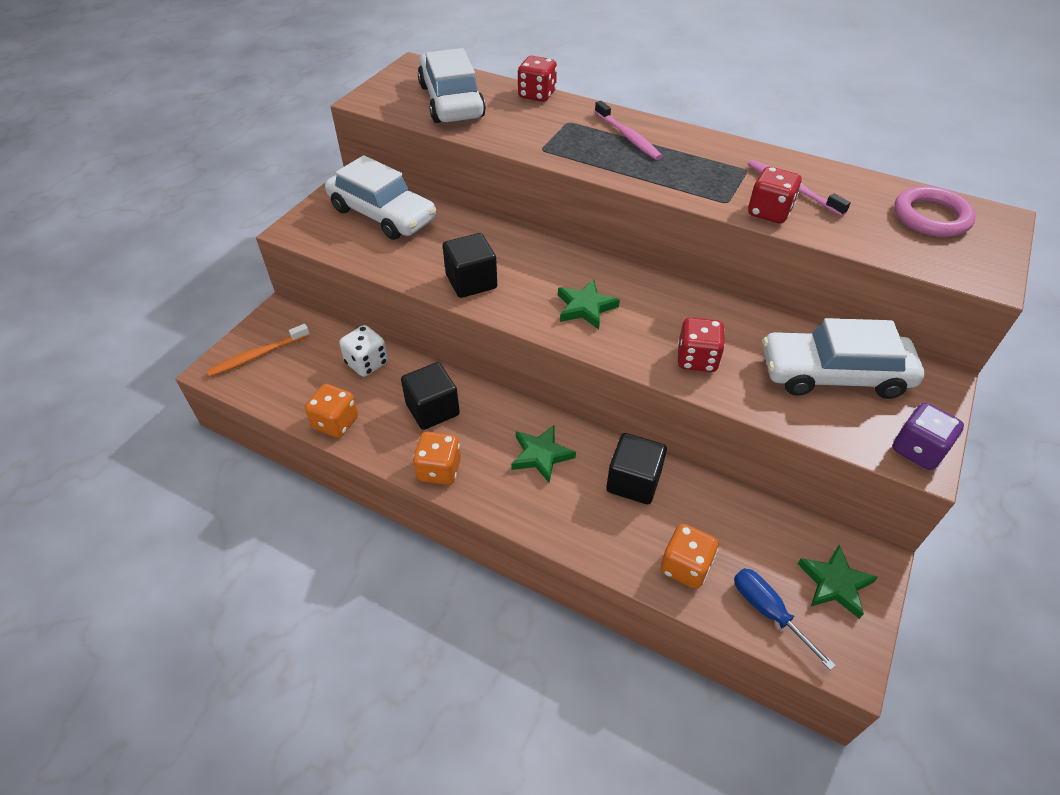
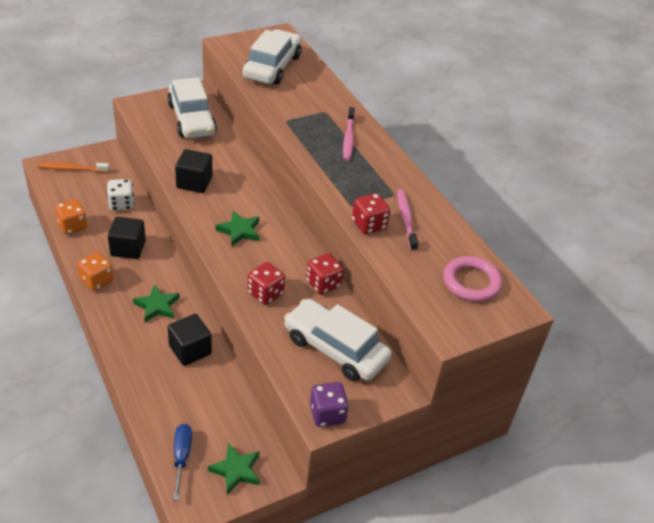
camera: 30 degrees right, 5 degrees down
(537, 95) = (329, 86): red dice -> red dice (323, 284)
(685, 567) = (165, 407): orange dice -> none

